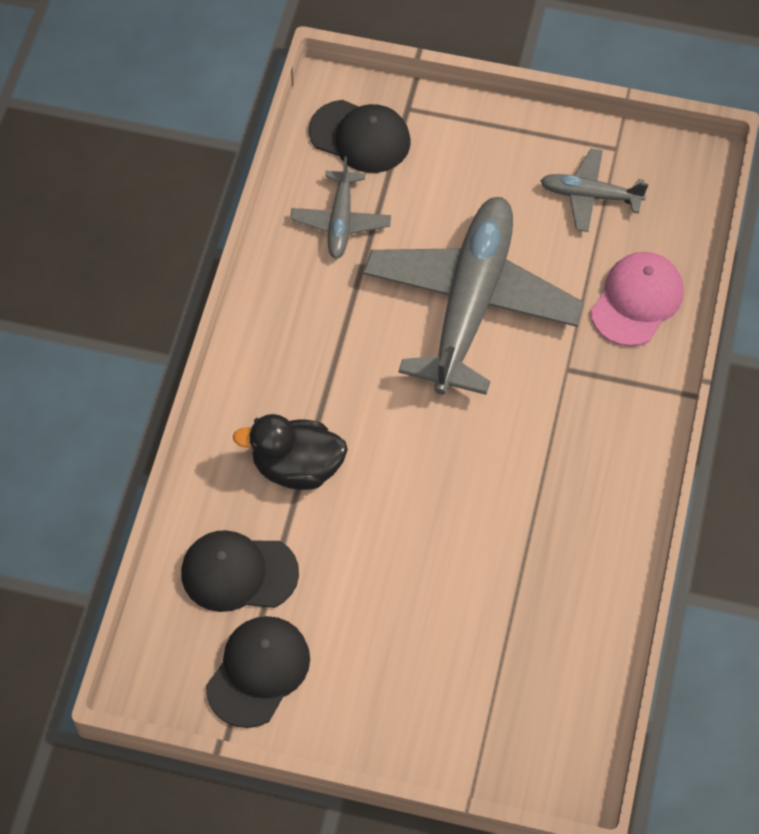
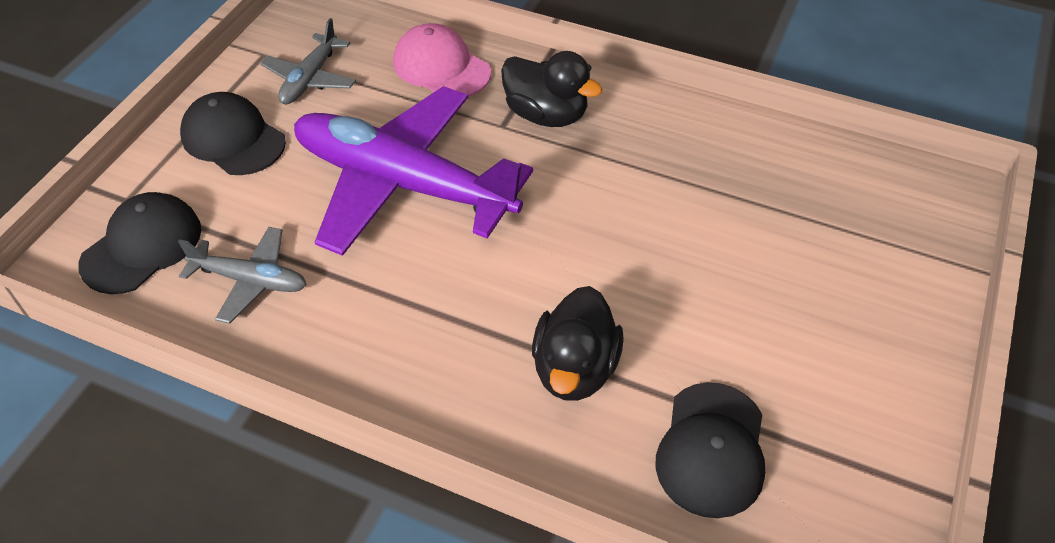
camera: 80 degrees left, 10 degrees down
(258, 672) = (846, 445): black cap -> black cap (233, 139)
(471, 303) = (402, 184): grey plane -> purple plane
(591, 404) = (546, 115): none -> black duck

